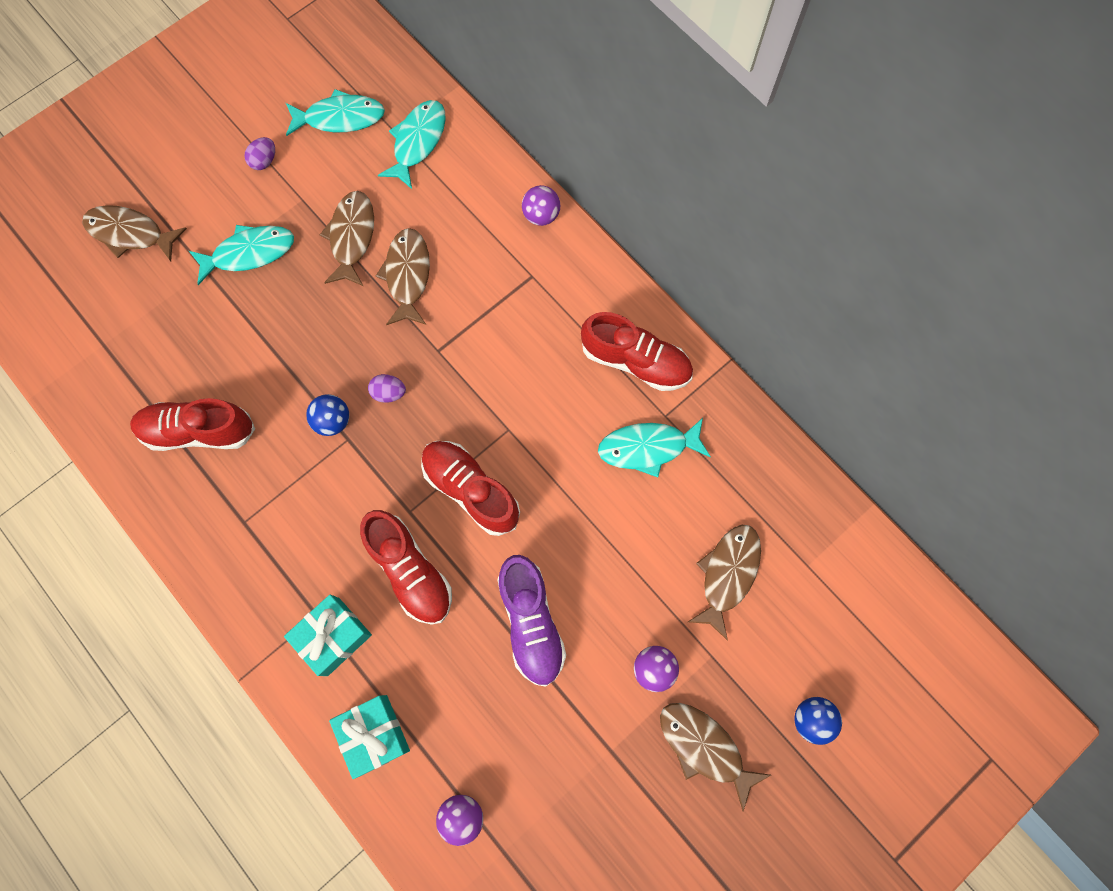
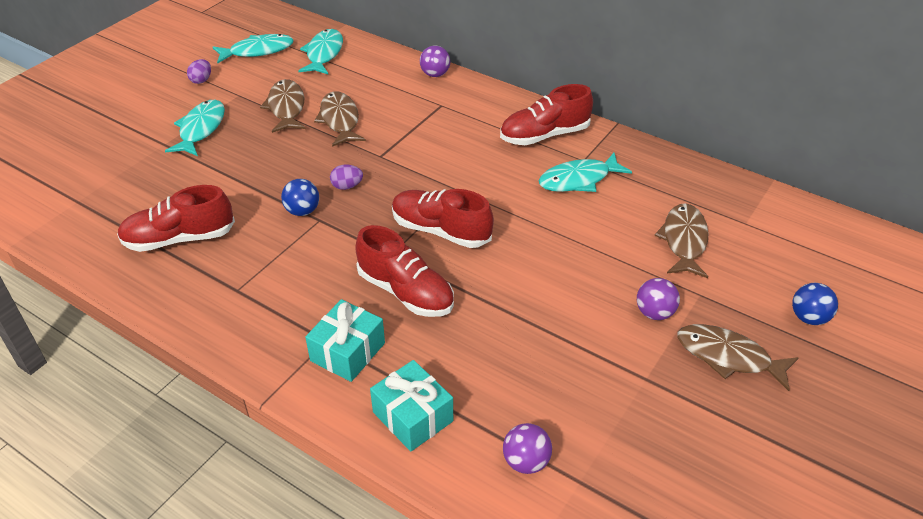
camera: 15 degrees left, 30 degrees down
(130, 233) = (92, 134): brown fish -> none
(249, 253) = (201, 129): turquoise fish -> turquoise fish turned 45 degrees counterclockwise
(531, 622) = (530, 304): purple shoe -> none
(635, 361) = (544, 135): red shoe -> red shoe turned 150 degrees clockwise

